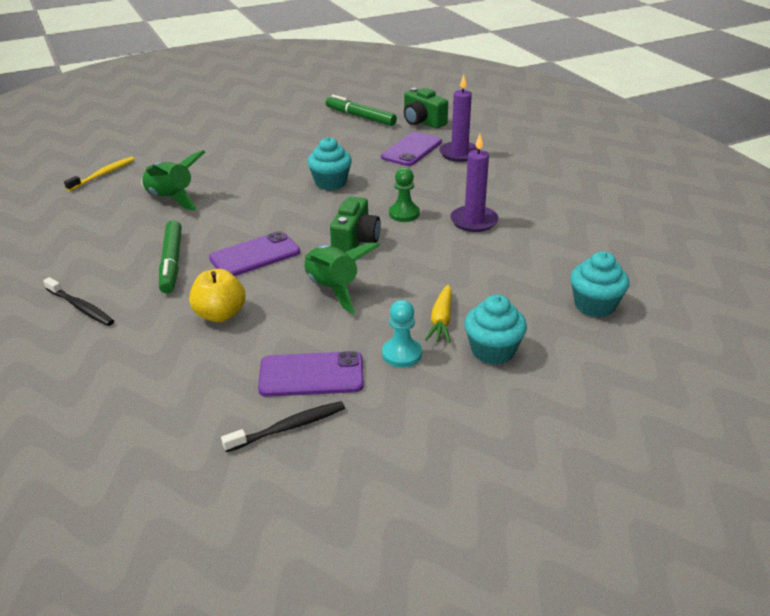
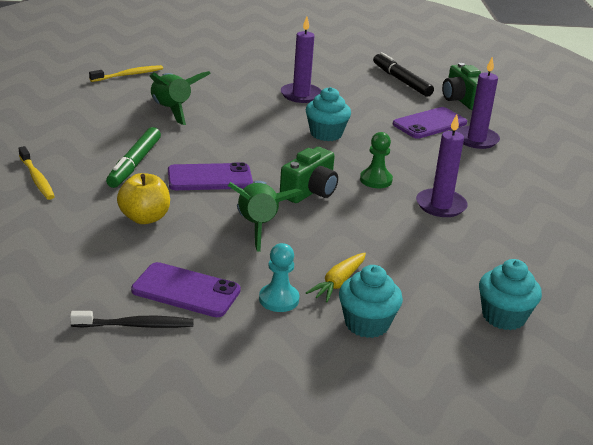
camera: 20 degrees right, 5 degrees down
(81, 307) = (37, 178): black toothbrush -> yellow toothbrush
(282, 152) = (301, 95): none -> purple candle
(360, 117) = (401, 81): green marker -> black marker

